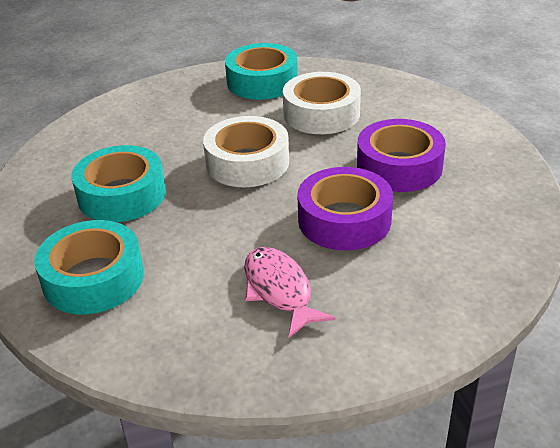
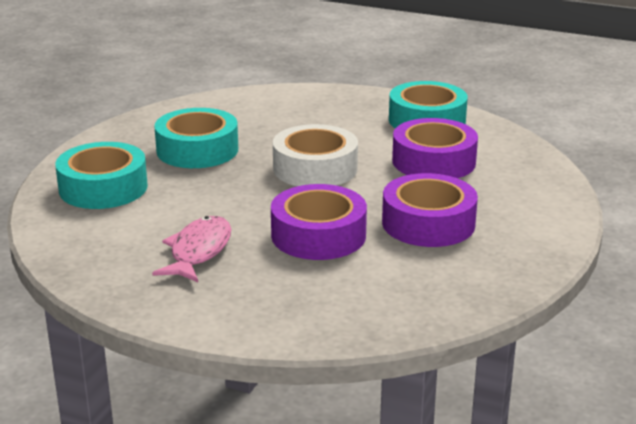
camera: 40 degrees right, 10 degrees down
(321, 114) = (433, 161): white tape -> purple tape

